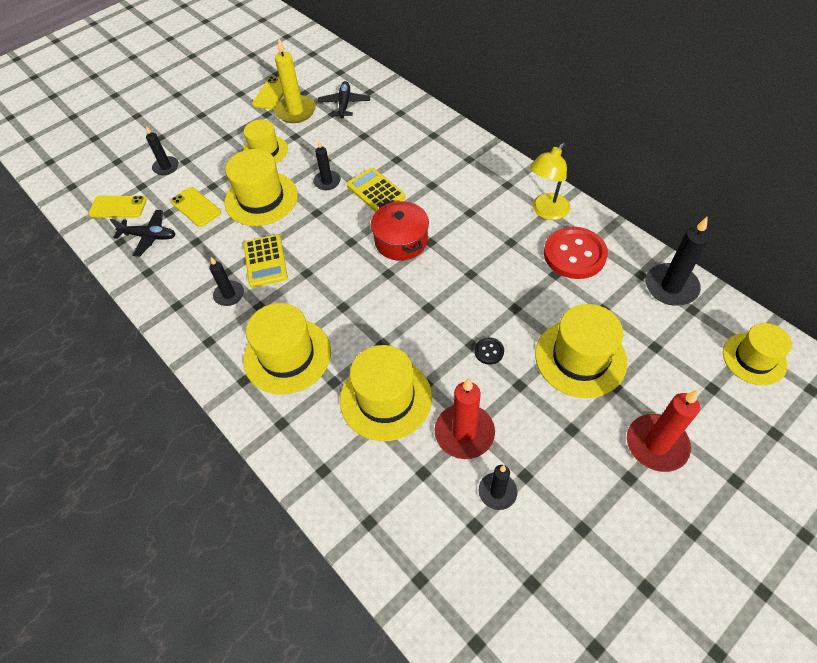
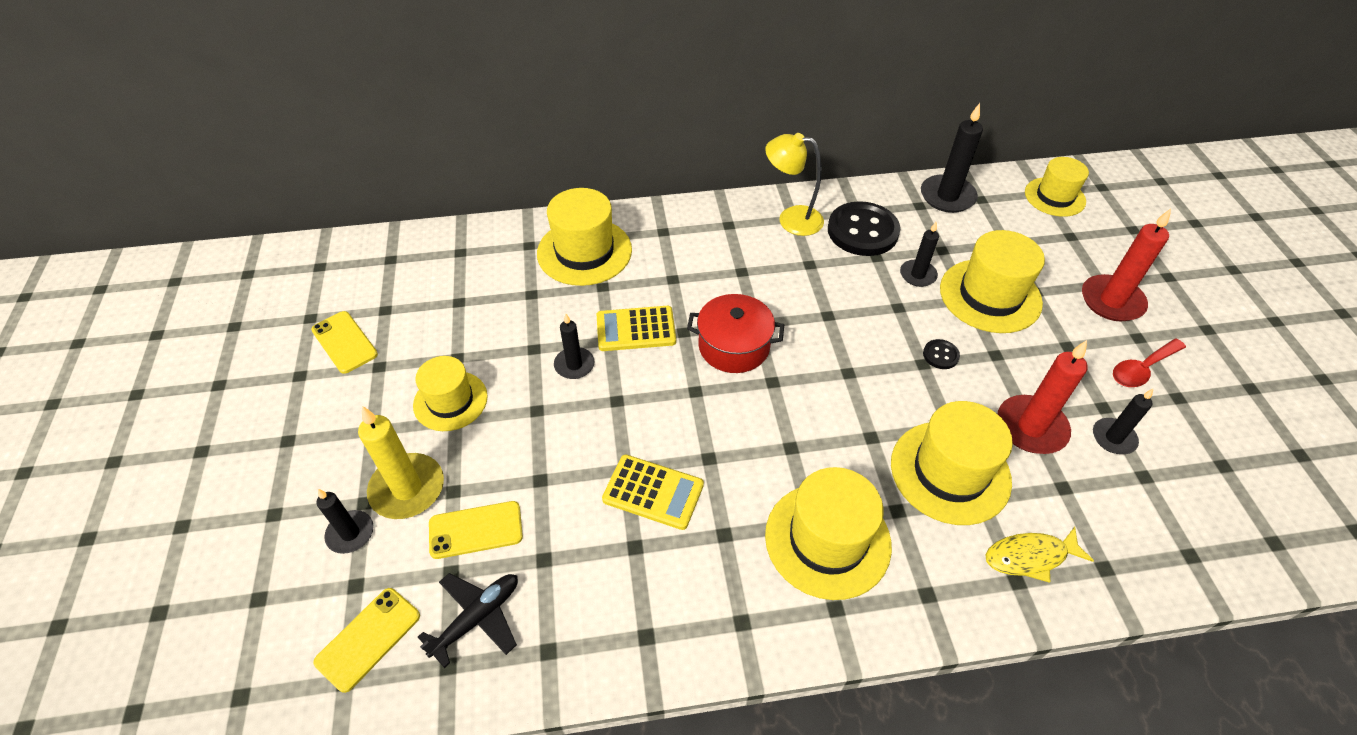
camera: 60 degrees left, 5 degrees down
(229, 295) = (678, 560): black candle -> black candle (917, 275)
(261, 199) = (536, 446): yellow hat -> yellow hat (584, 251)
(296, 111) = (411, 334): yellow candle -> yellow candle (407, 489)
(344, 104) = (455, 284): black plane -> none
(347, 471) = (1030, 557): none -> yellow fish
(546, 211) = (791, 219): yellow lamp -> yellow lamp turned 120 degrees clockwise
(574, 254) = (862, 231): red button -> black button
(592, 491) = (1142, 369): none -> red spoon

